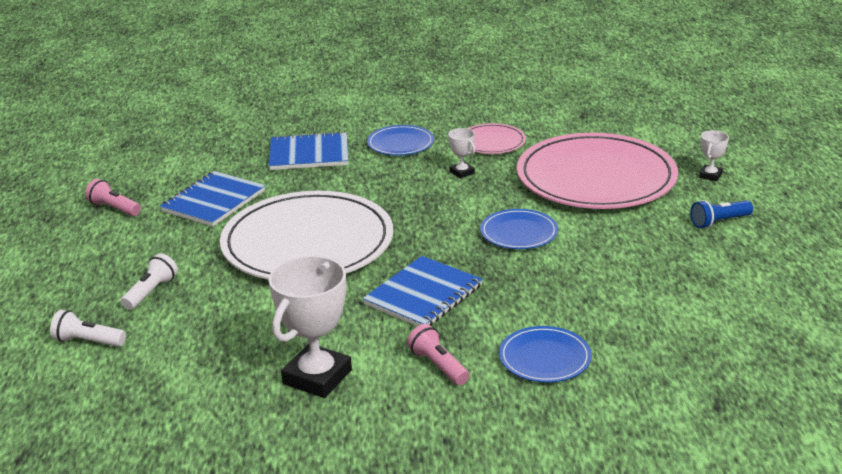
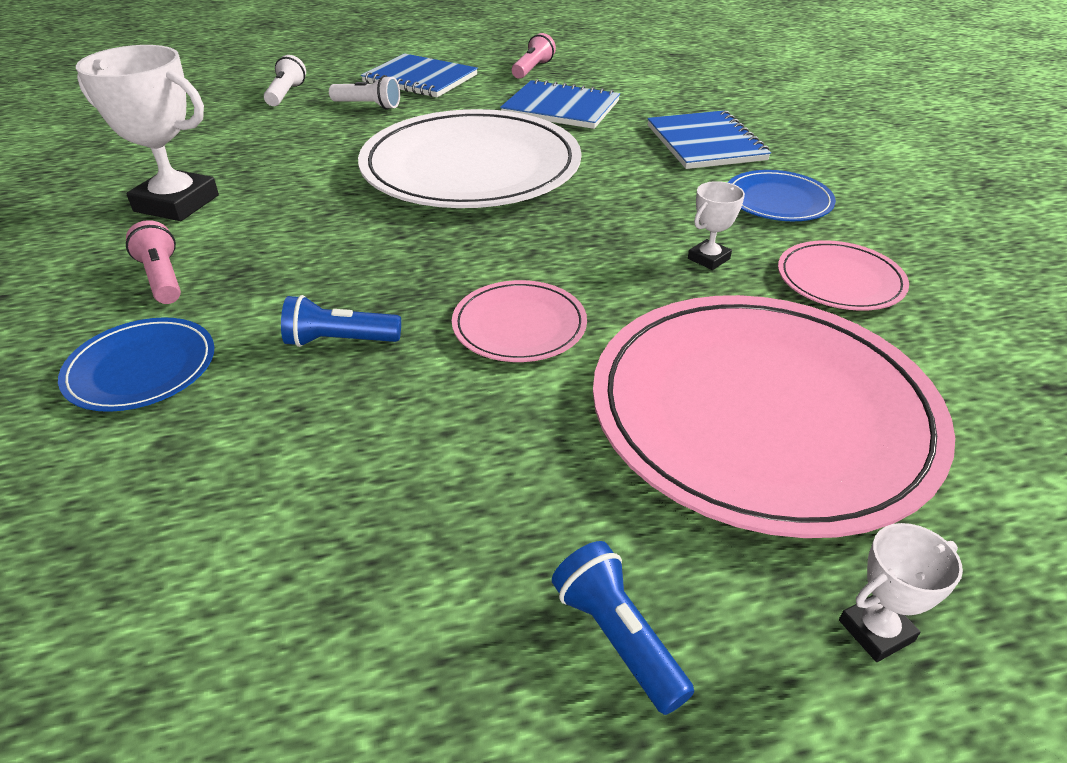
camera: 80 degrees right, 10 degrees up
(423, 295) = (337, 254): blue notebook -> blue notebook (420, 79)
(438, 366) = (163, 278): pink flashlight -> pink flashlight turned 75 degrees counterclockwise
(519, 232) = (519, 325): blue plate -> pink plate
(525, 289) = (340, 341): none -> blue flashlight
(710, 175) = (876, 630): white trophy -> white trophy turned 45 degrees counterclockwise

